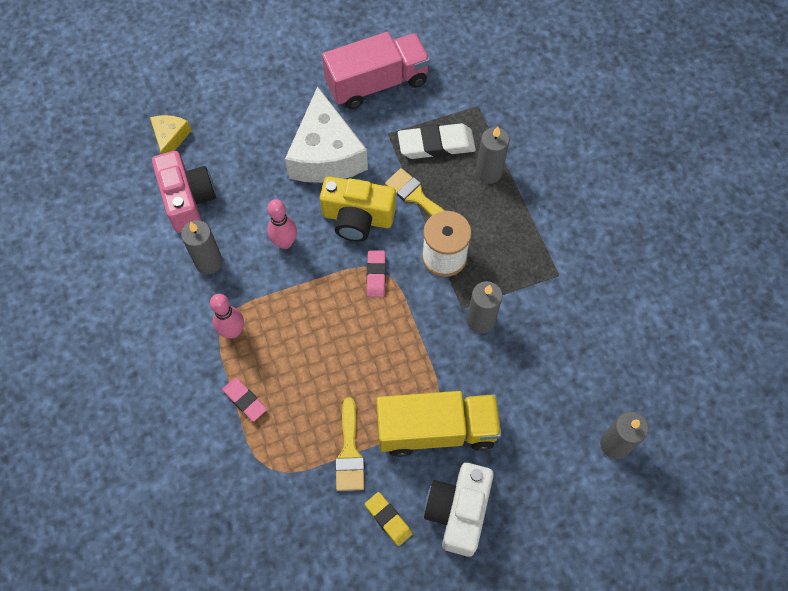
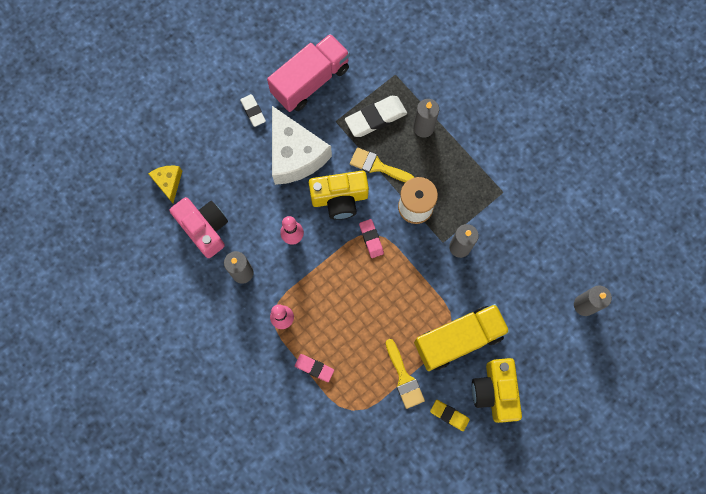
camera: 20 degrees left, 10 degrees up
(298, 94) = (253, 111): none -> white eraser
(458, 511) = (495, 391): white camera -> yellow camera

